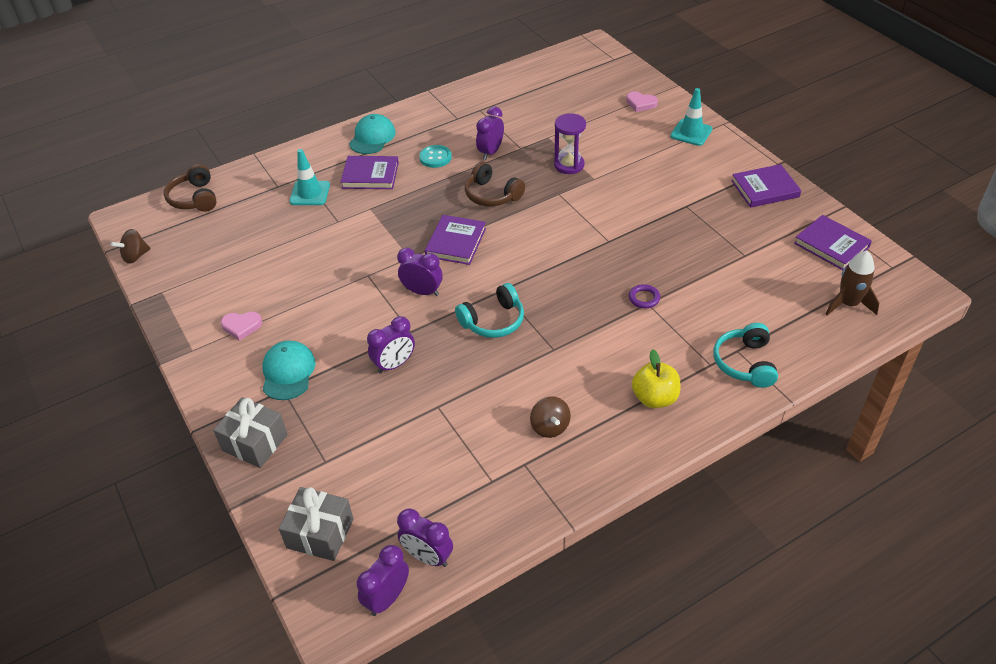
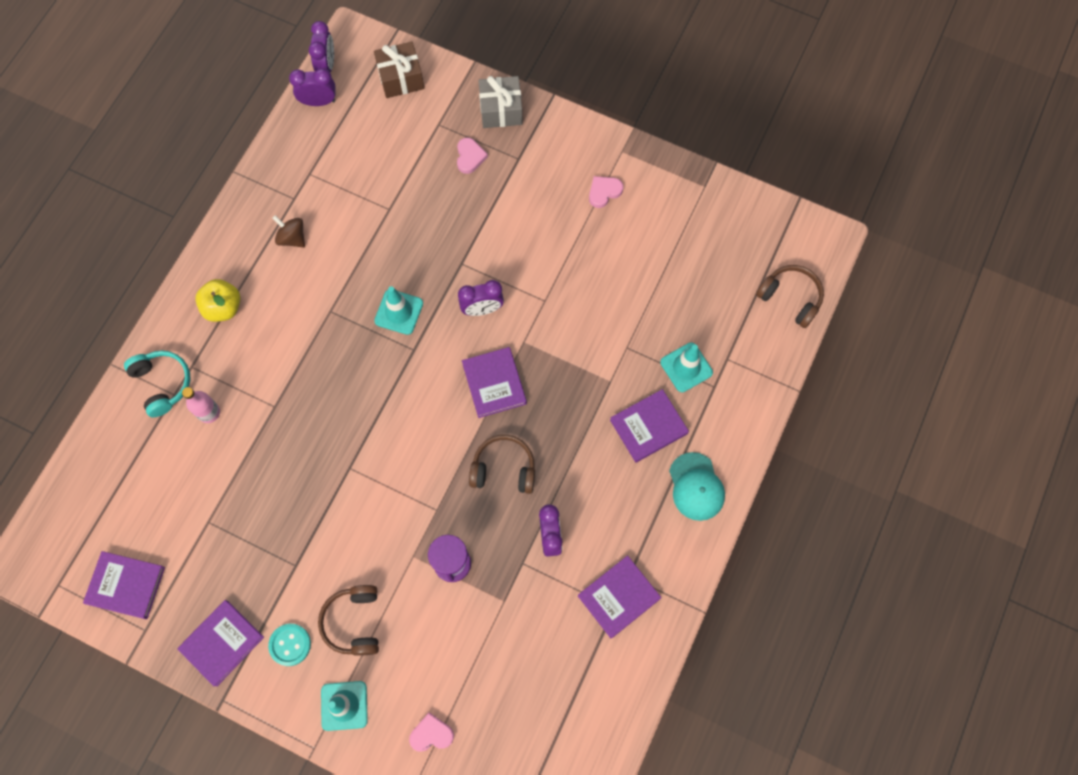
camera: 145 degrees right, 25 degrees up
(135, 256) = (768, 206): brown spinning top -> none
(288, 372) = (528, 174): turquoise cap -> none
(320, 533) = (401, 78): grey gift -> brown gift
(324, 414) = (470, 157): none -> pink heart
(394, 364) = (450, 226): purple clock -> none
(435, 157) = (603, 493): turquoise button -> turquoise button (290, 645)
(473, 112) = (619, 597): none -> purple book
(493, 321) = (399, 312): turquoise headphones -> turquoise traffic cone
(644, 298) = (280, 411): purple ring -> none
(659, 164) = (354, 622): none -> brown headphones
(709, 323) = (209, 412): none -> pink bottle
(848, 304) = (90, 507): brown rocket -> none

